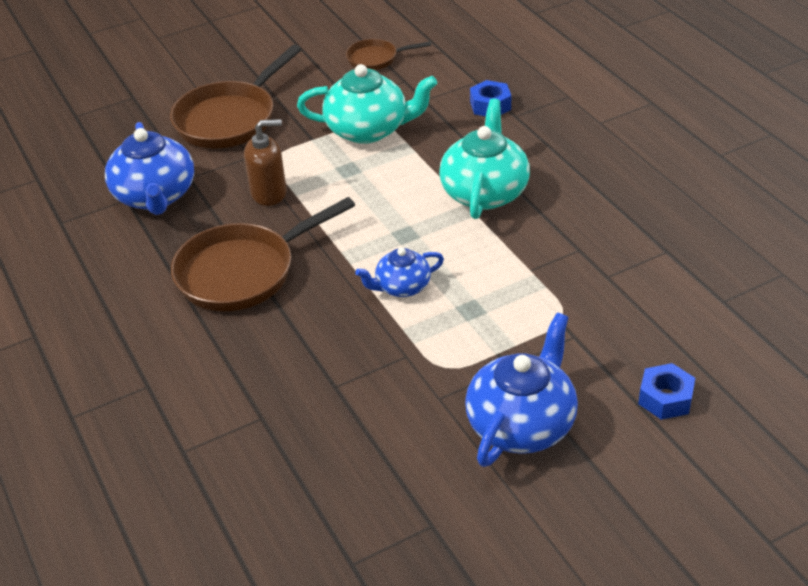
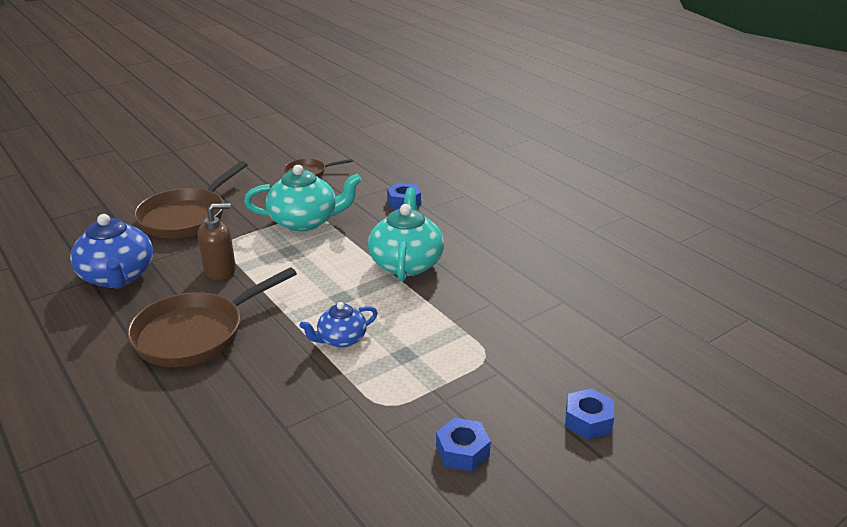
camera: 10 degrees left, 10 degrees down
(522, 424) = (462, 451): blue teapot -> blue nut

